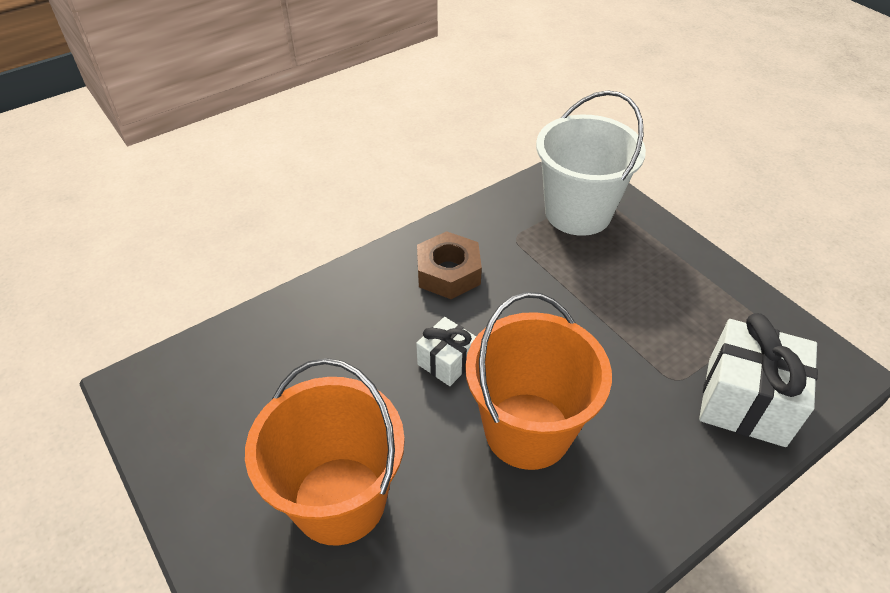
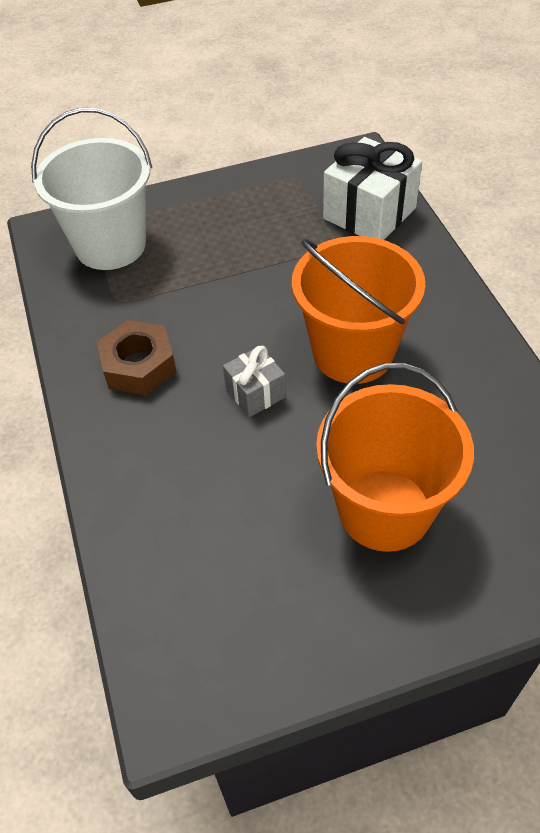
camera: 70 degrees left, 5 degrees up
(447, 362) = (255, 393): white gift -> grey gift

